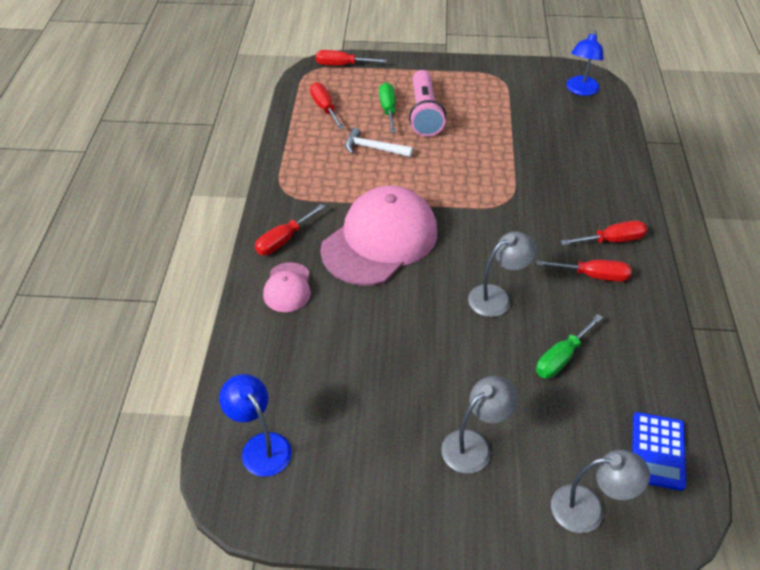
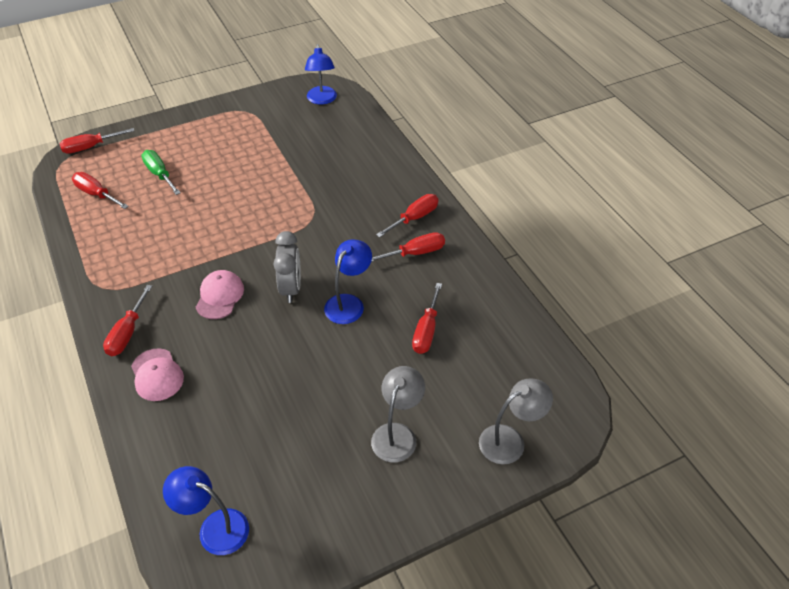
camera: 30 degrees left, 0 degrees up
(373, 148) = (166, 215): white hammer -> none
(380, 240) = (219, 296): pink cap -> pink cap, size x0.47
(424, 113) = (196, 166): pink flashlight -> none
(449, 260) = (291, 288): none -> grey clock
(497, 297) = (349, 303): grey lamp -> blue lamp
(561, 357) = (426, 330): green screwdriver -> red screwdriver
(658, 451) = (535, 370): blue calculator -> none

